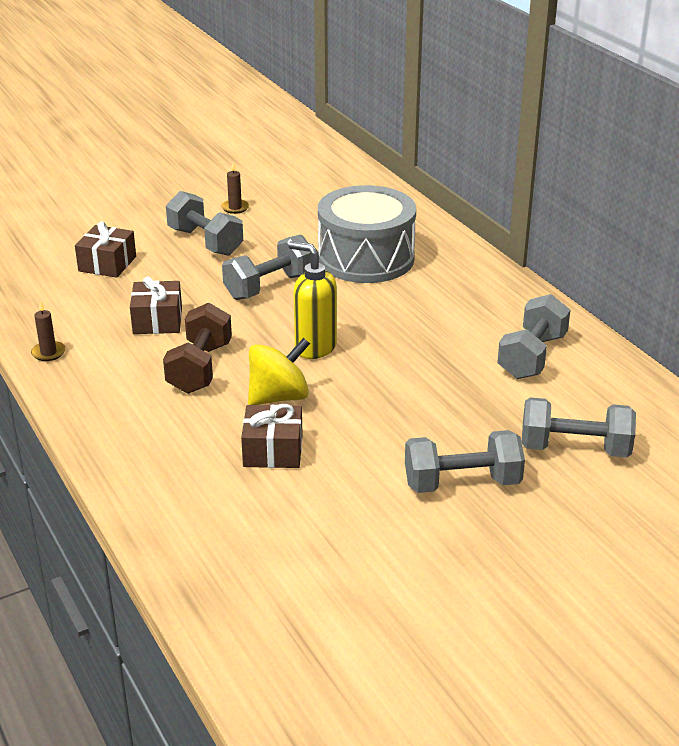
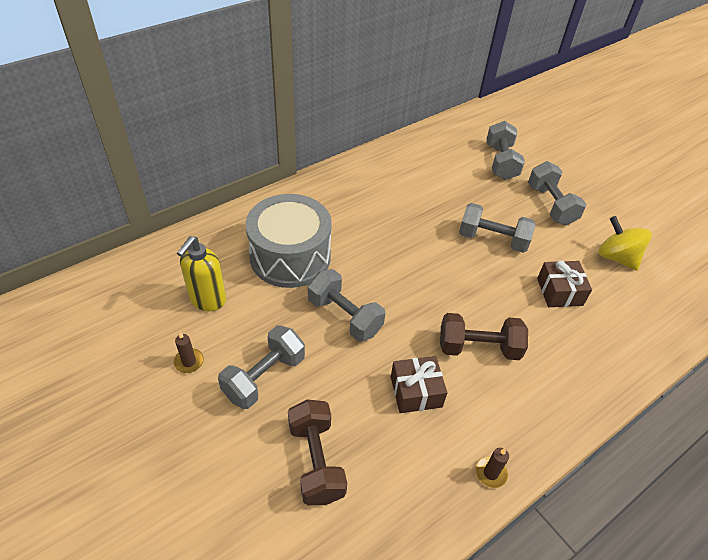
camera: 100 degrees left, 15 degrees up
(107, 264) = (316, 461): brown gift -> brown dumbbell
(279, 397) = (499, 294): yellow spinning top -> yellow spinning top (616, 257)
(315, 348) = (430, 279): yellow soap dispenser -> yellow soap dispenser (207, 300)
(532, 356) = (413, 173): grey dumbbell -> grey dumbbell (492, 239)

